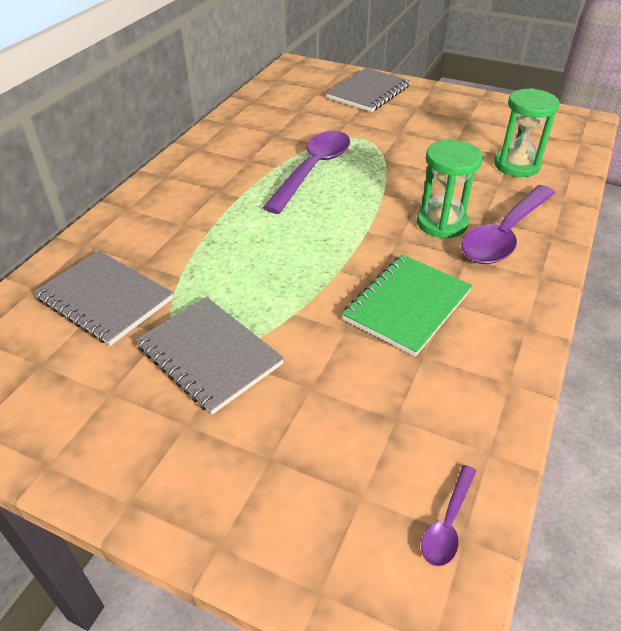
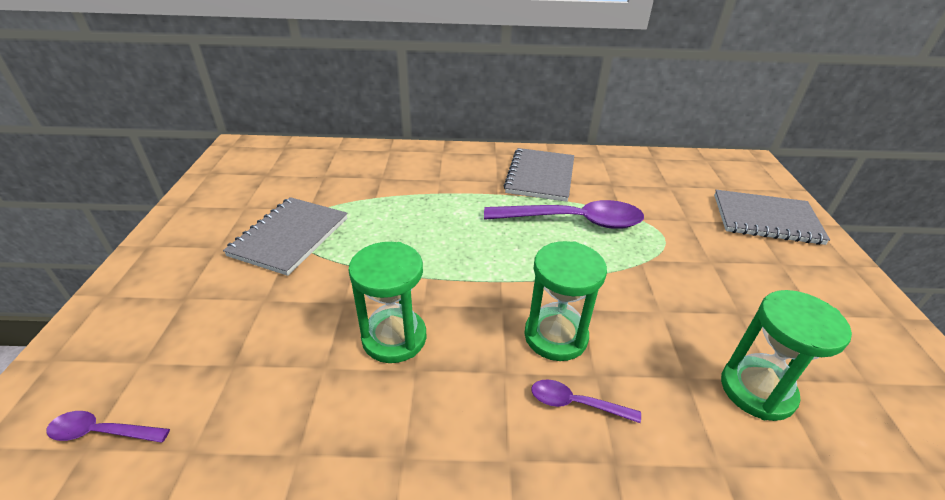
camera: 65 degrees right, 5 degrees down
(105, 299) = (335, 176): grey notebook -> grey notebook (540, 176)
(407, 305) = (394, 338): green notebook -> green hourglass
(504, 235) = (576, 403): purple spoon -> purple spoon, size x0.46

